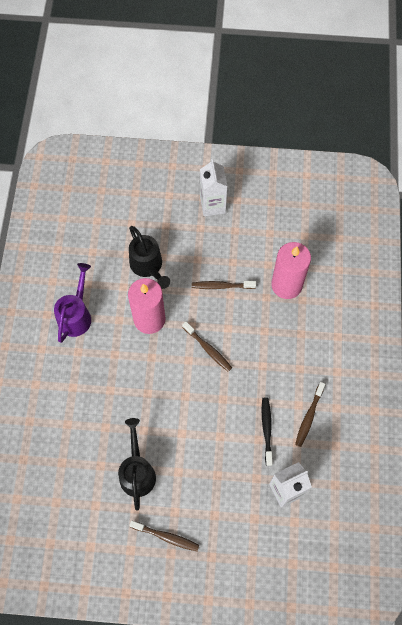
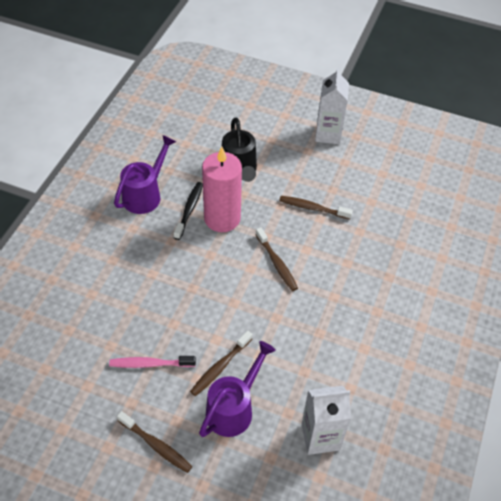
camera: 15 degrees right, 15 degrees down
(137, 471) = (150, 364): black watering can -> pink toothbrush
(214, 487) = (234, 408): none -> purple watering can
(266, 429) = (318, 363): black toothbrush -> black toothbrush (189, 210)
(286, 285) = (386, 225): pink candle -> none
(309, 417) = (373, 364): brown toothbrush -> brown toothbrush (220, 367)

